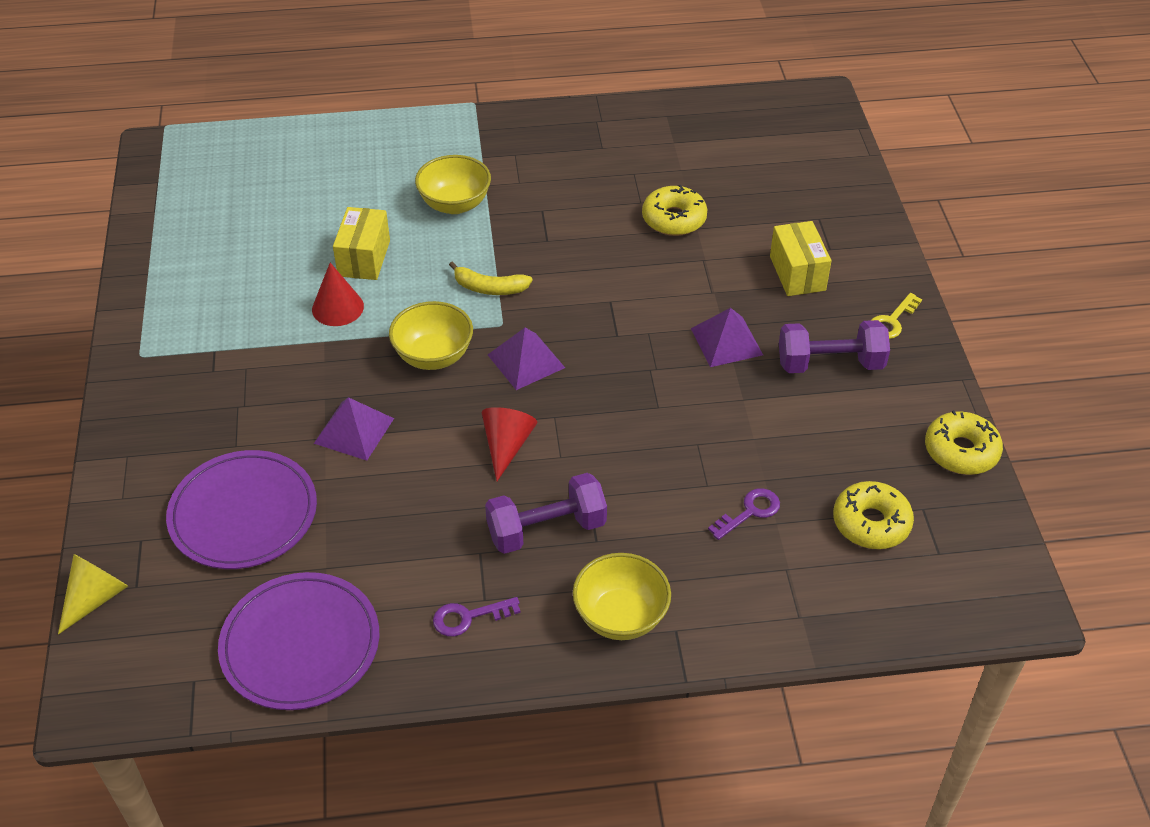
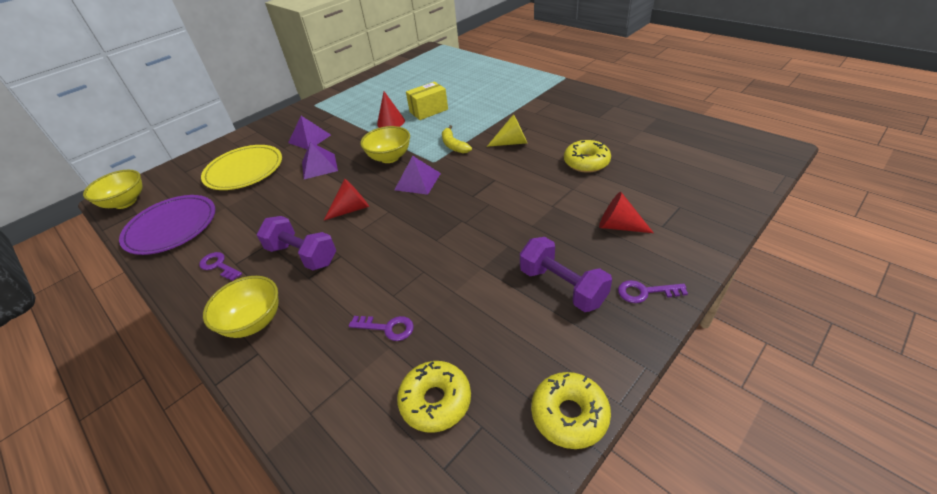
camera: 55 degrees right, 5 degrees down
(95, 598) = (172, 167): yellow cone -> yellow cone (512, 142)
(243, 513) = (244, 170): purple plate -> yellow plate
(455, 204) = (494, 109): yellow bowl -> yellow bowl (126, 202)
(726, 341) = (520, 233): purple pyramid -> purple pyramid (309, 139)
(797, 273) = (619, 226): yellow box -> red cone
(892, 321) = (645, 292): yellow key -> purple key

